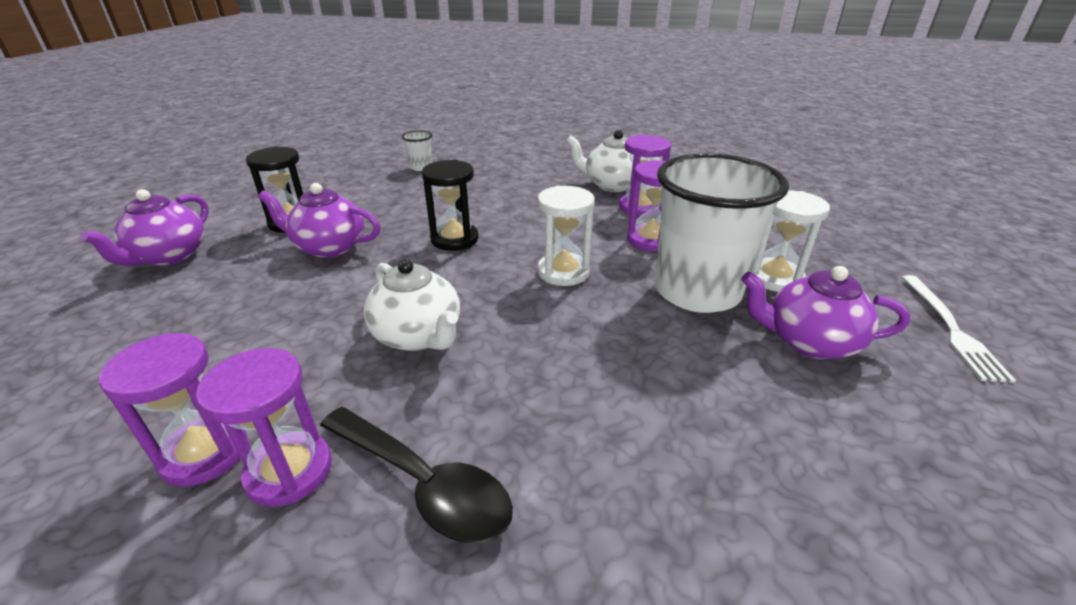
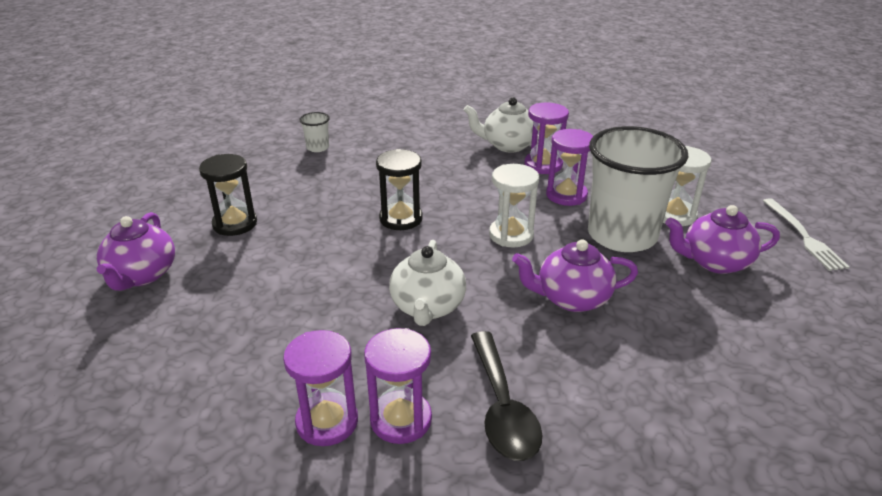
camera: 15 degrees left, 0 degrees up
(329, 247) = (291, 243): purple teapot -> purple teapot (571, 298)
(419, 336) = (427, 307): white teapot -> white teapot turned 60 degrees clockwise
(423, 484) = (502, 407): black spoon -> black spoon turned 60 degrees clockwise

